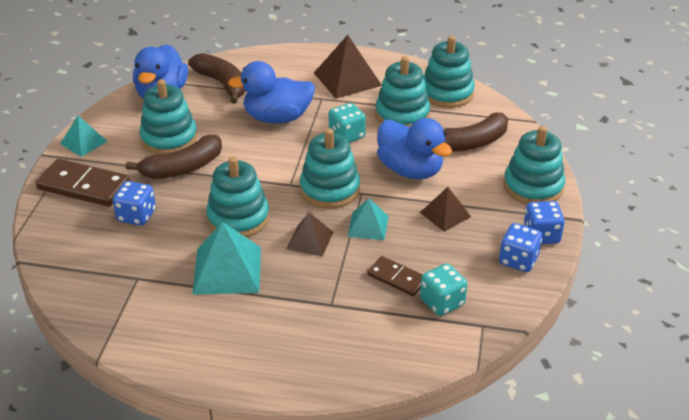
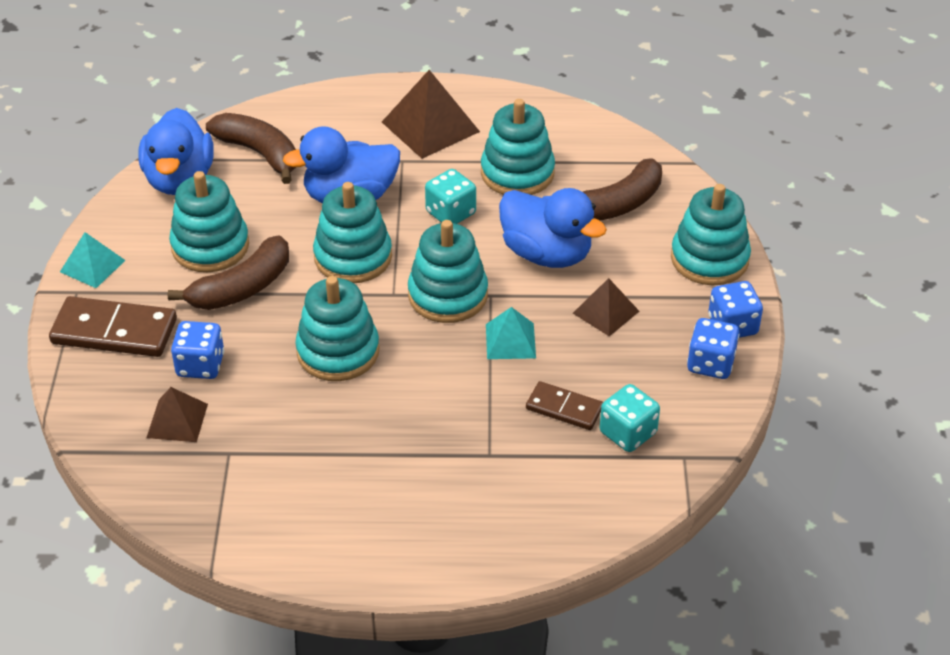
camera: 10 degrees left, 5 degrees up
(227, 270) = (344, 426): turquoise pyramid -> none
(310, 240) = (440, 370): brown pyramid -> brown pyramid (177, 420)
(447, 93) = (570, 133): turquoise stacking toy -> turquoise stacking toy (353, 257)

